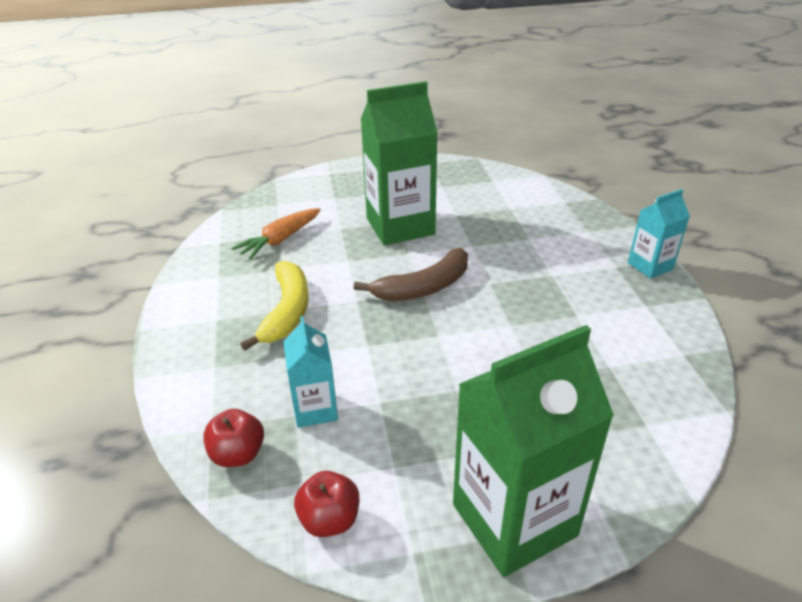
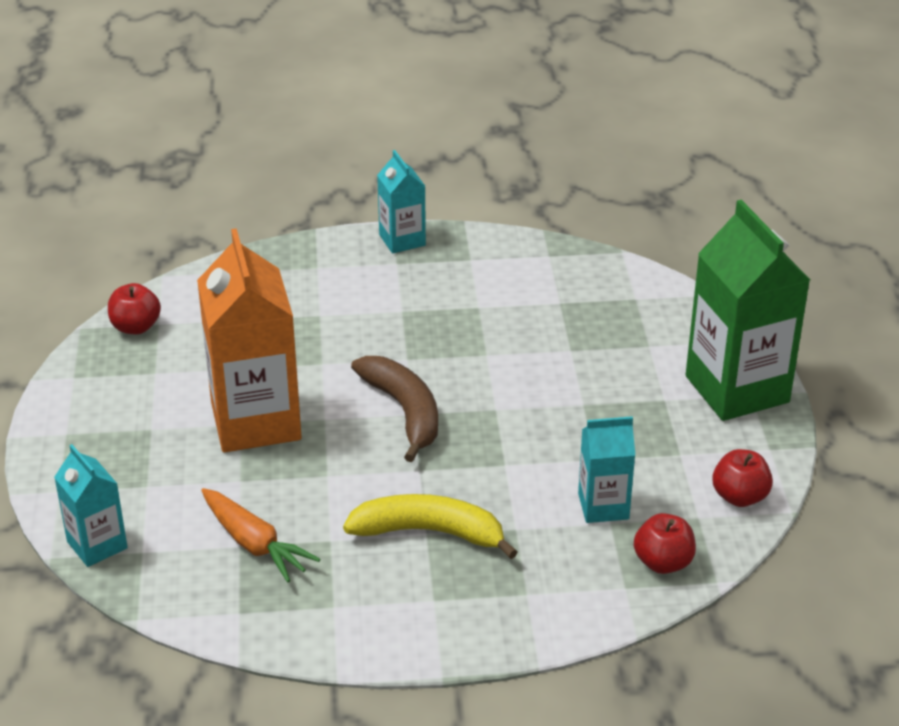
camera: 85 degrees left, 0 degrees up
(283, 190) = (97, 545): none -> turquoise carton
(400, 226) = (256, 421): green carton -> orange carton
(485, 174) = (136, 327): none -> red apple

